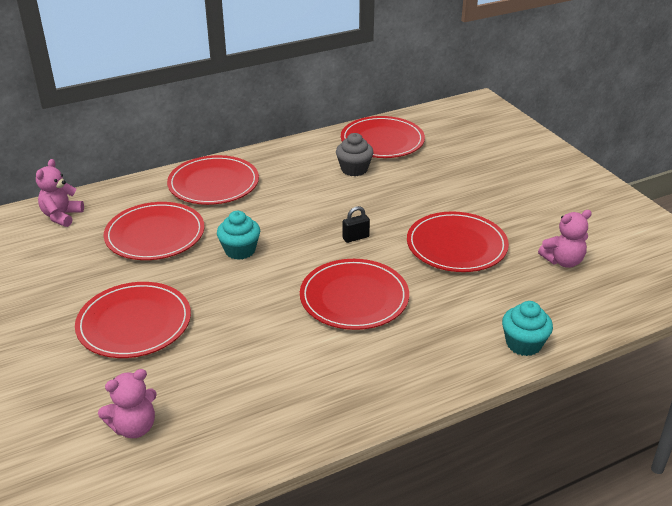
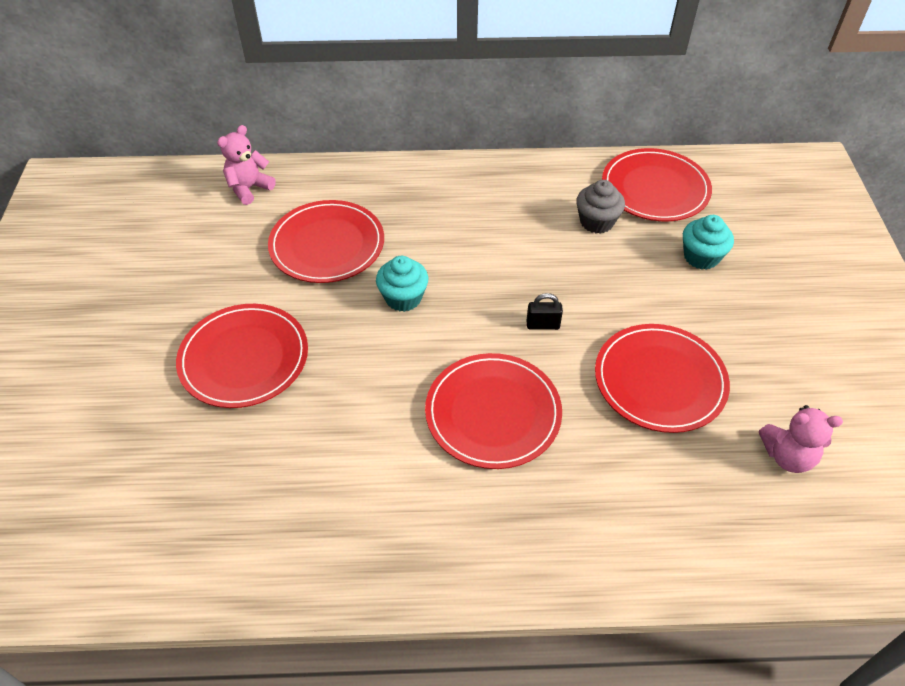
camera: 25 degrees right, 15 degrees up
(134, 427) = (172, 496): pink teddy bear -> none
(213, 184) = (425, 193): red plate -> none
(523, 344) = (660, 565): turquoise cupcake -> turquoise cupcake (701, 257)

